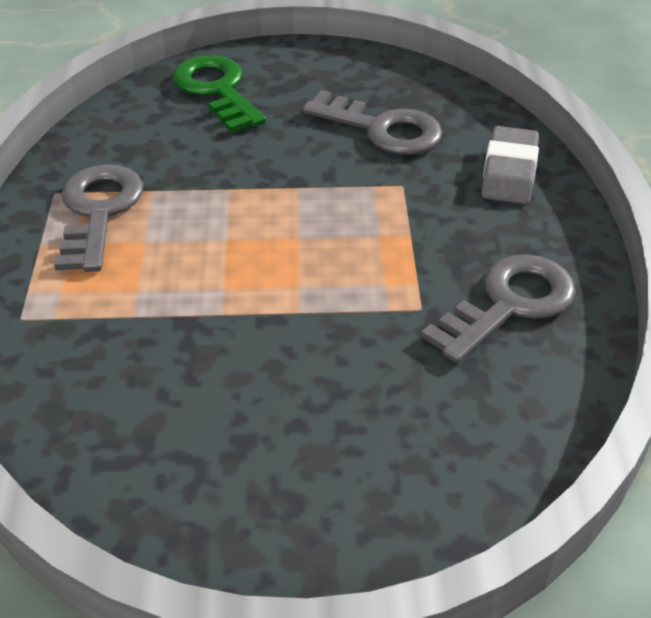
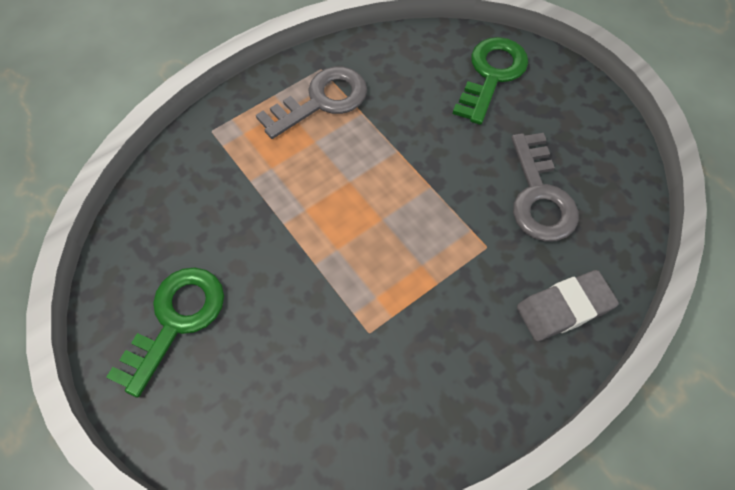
camera: 55 degrees right, 20 degrees up
(254, 467) = (176, 320): none -> green key
(509, 304) = (414, 387): grey key -> none

